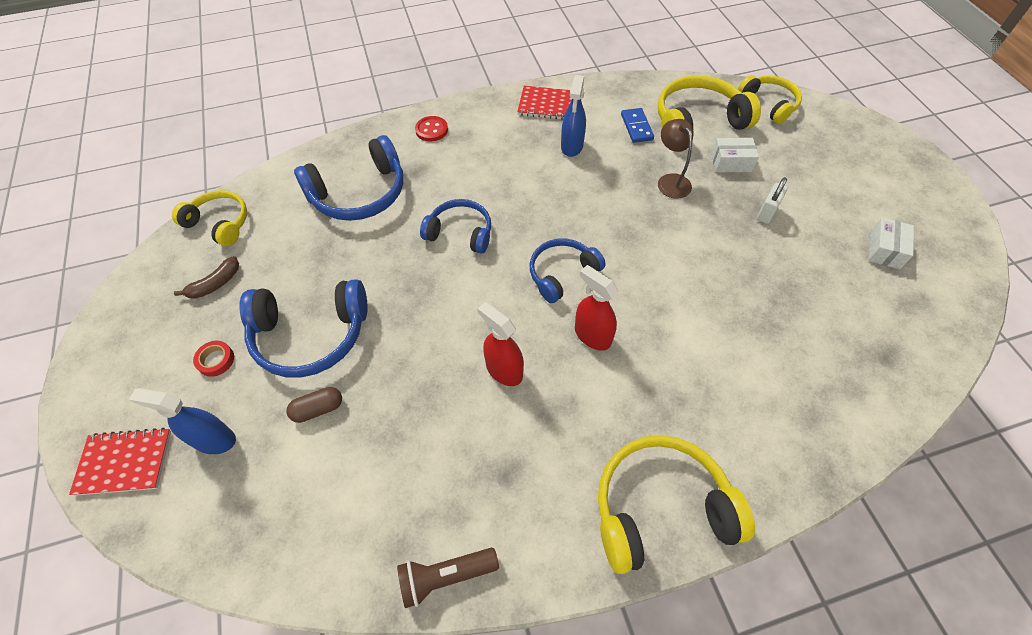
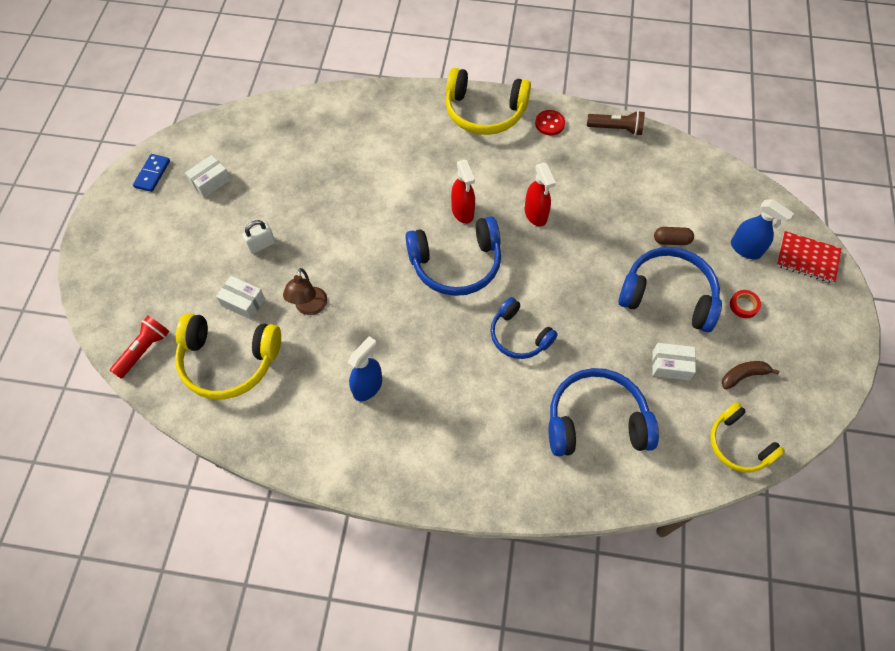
camera: 155 degrees left, 5 degrees up
(295, 264) = (670, 365): none -> white box
(431, 130) = (495, 477): red button -> red button (550, 123)
(547, 105) = (356, 456): red notebook -> none
(562, 274) = (456, 264): blue headphones -> blue headphones, size x1.57
(636, 127) = (290, 381): blue domino -> blue domino (152, 174)
(769, 104) = (144, 350): yellow headphones -> red flashlight

